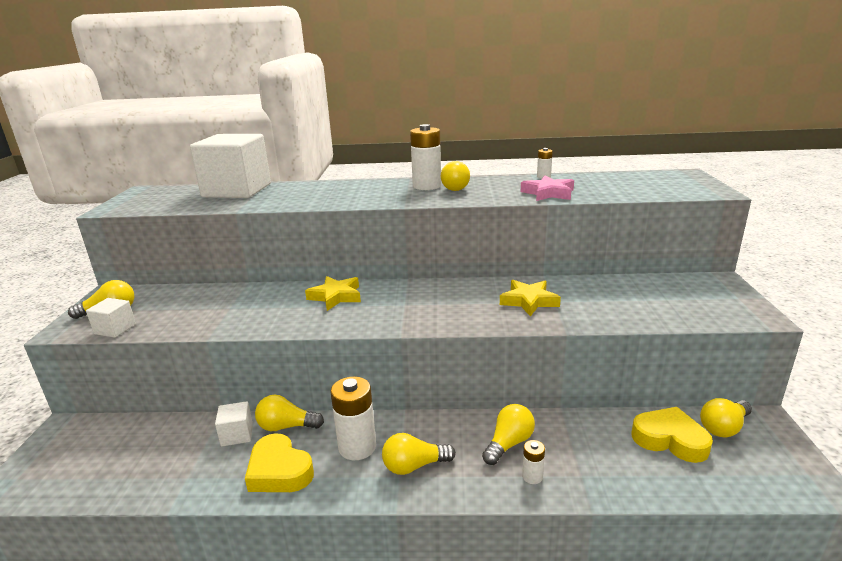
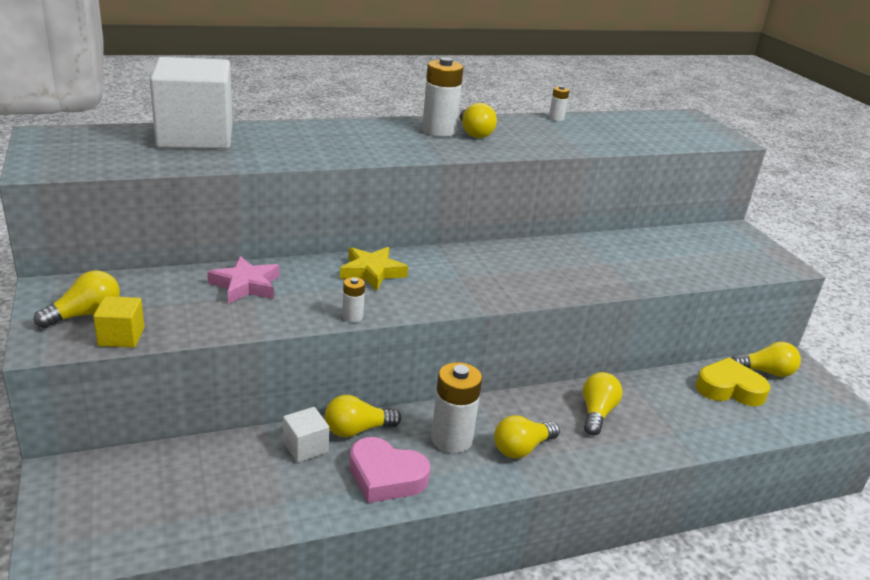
camera: 25 degrees left, 5 degrees up
(115, 329) = (121, 337): white cube -> yellow cube
(279, 471) = (386, 476): yellow heart -> pink heart
(529, 301) = (583, 263): yellow star -> none
(532, 476) = (635, 440): white battery -> white battery (352, 317)
(548, 193) = (580, 141): pink star -> pink star (246, 285)
(723, 427) = (765, 372): yellow light bulb -> yellow light bulb turned 120 degrees counterclockwise

